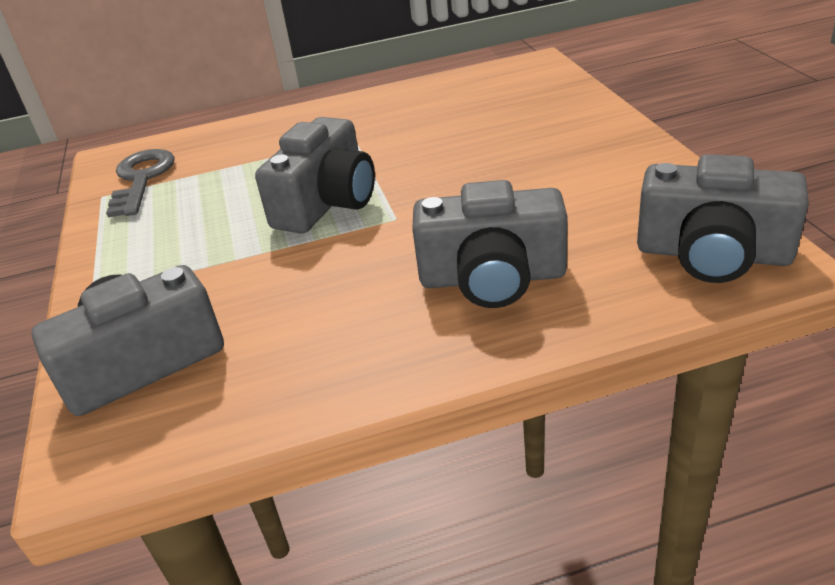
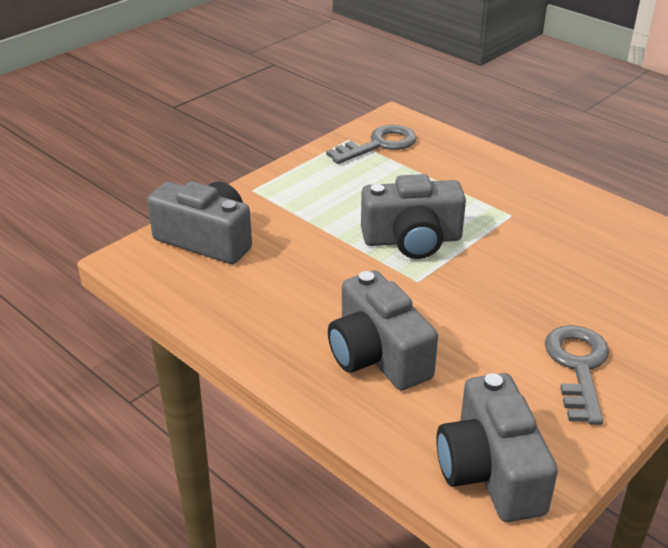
camera: 55 degrees right, 0 degrees up
(598, 166) = (578, 367): none -> grey key

